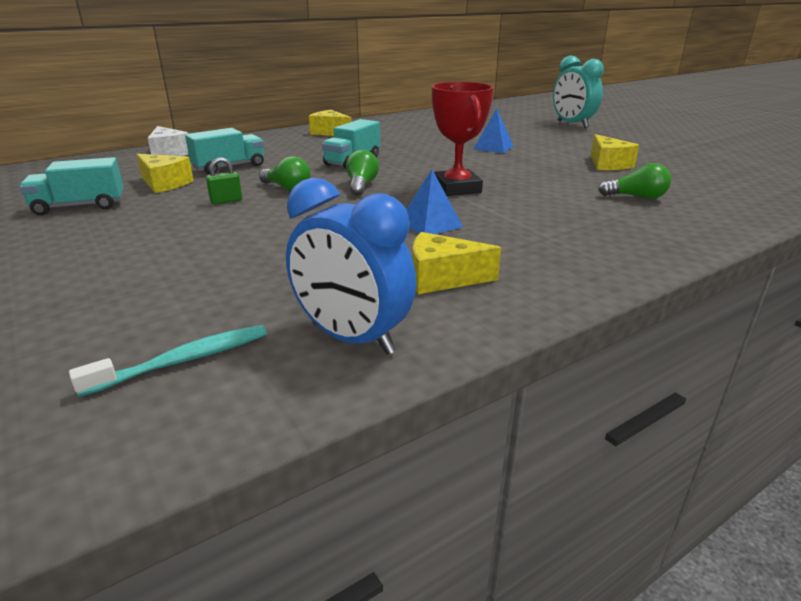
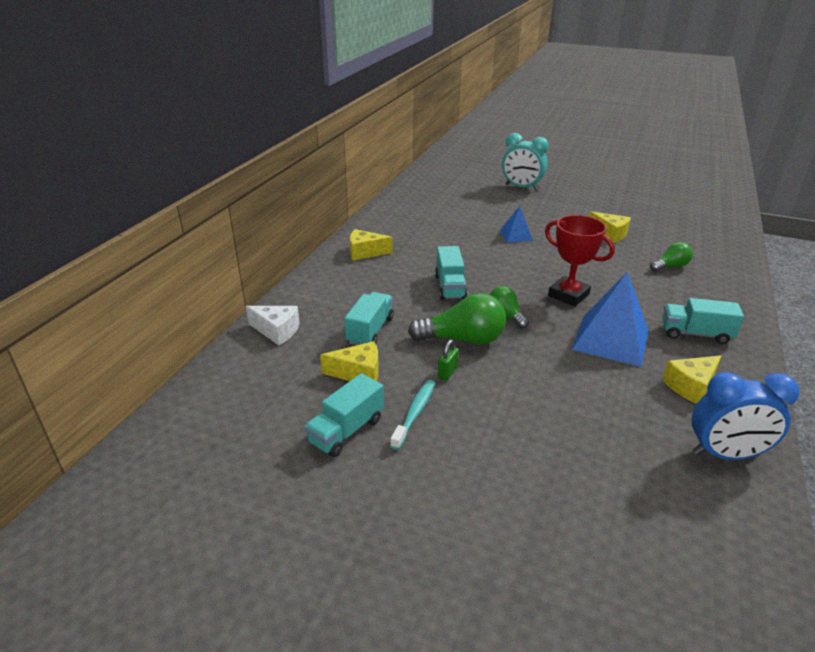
camera: 35 degrees left, 5 degrees up
(184, 361) = (685, 517): turquoise toothbrush -> turquoise toothbrush (415, 413)
(287, 188) = (462, 339): green light bulb -> green light bulb, size x1.71
(430, 224) = (611, 339): blue pyramid -> blue pyramid, size x1.86
(548, 247) = (695, 334): none -> turquoise truck

